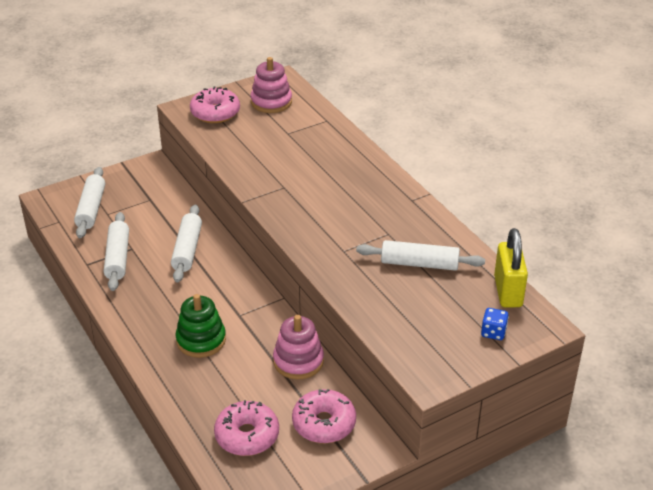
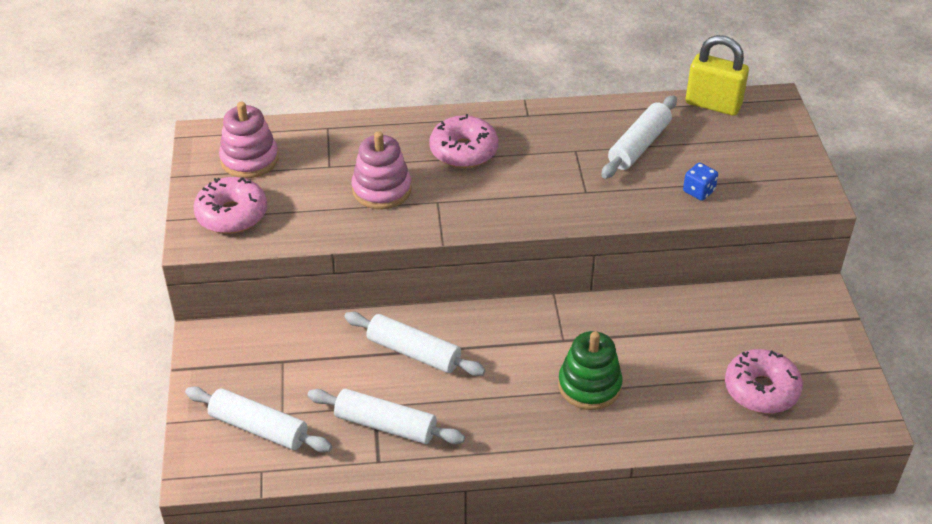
camera: 65 degrees left, 5 degrees up
(298, 361) = (665, 314): pink stacking toy -> pink stacking toy (382, 190)
(324, 423) = (767, 323): pink donut -> pink donut (463, 151)
(493, 332) = (767, 134): blue dice -> blue dice (698, 191)

